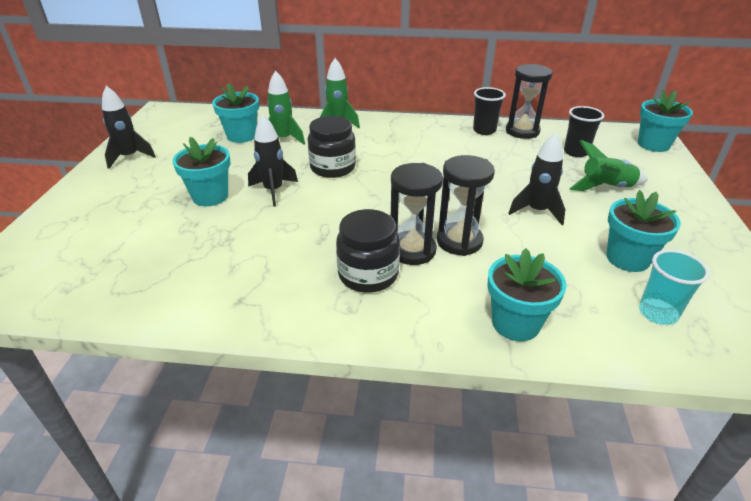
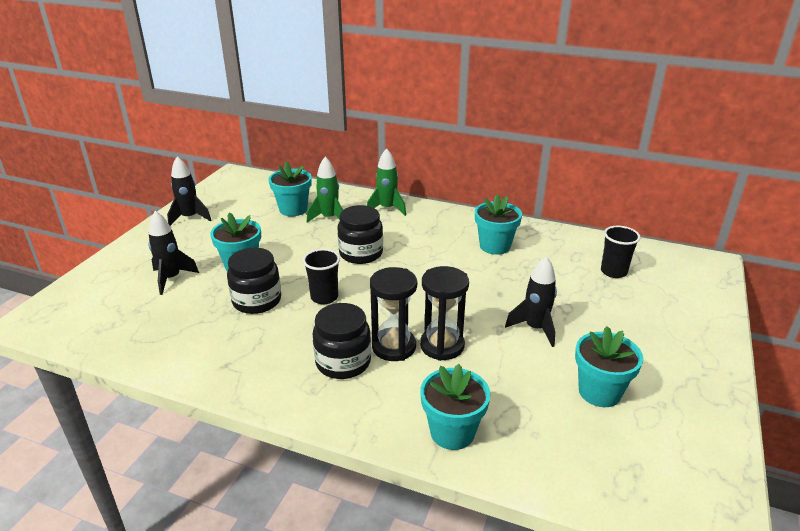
camera: 15 degrees right, 5 degrees down
(244, 228) = (257, 301): none -> black jar
(273, 191) = (297, 268): black rocket -> black rocket (171, 279)
(484, 130) = (529, 234): black cup -> black cup (324, 297)
(522, 131) = (569, 241): black hourglass -> none
(606, 187) = (622, 315): green rocket -> none
(653, 144) = (706, 275): turquoise flower pot -> turquoise flower pot (495, 246)
(657, 313) = (596, 451): turquoise cup -> none

